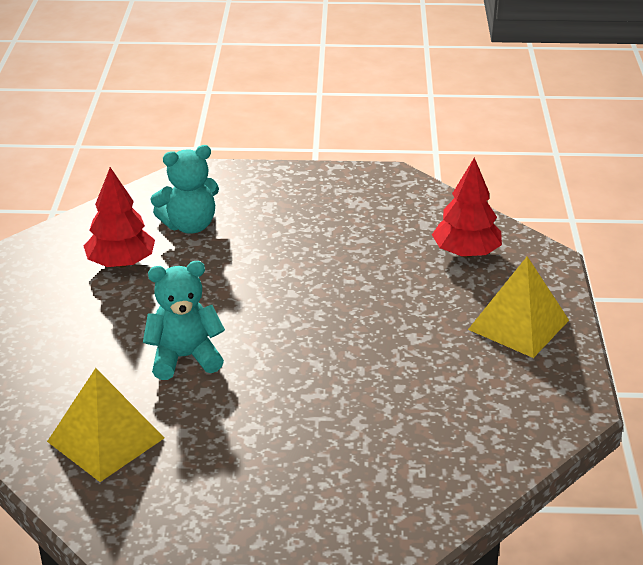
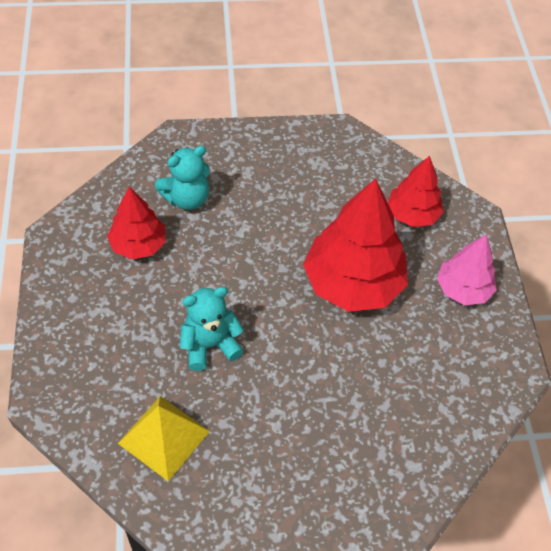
camera: 10 degrees left, 20 degrees up
(377, 311) = (353, 283): none -> red tree
(518, 324) = (463, 289): yellow pyramid -> pink tree

